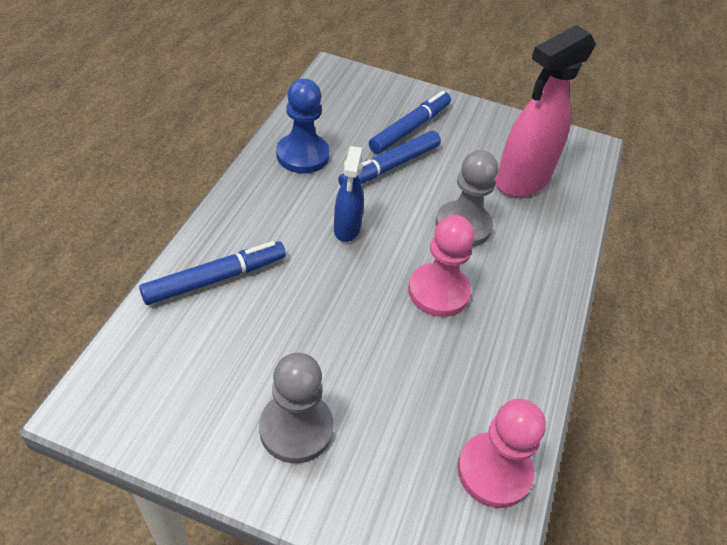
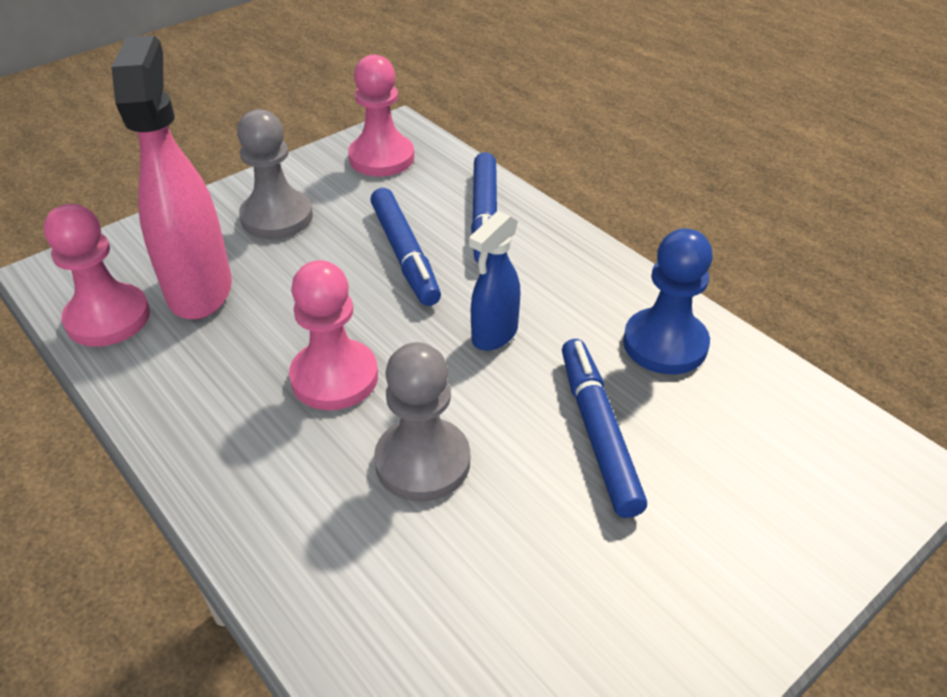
camera: 125 degrees right, 5 degrees down
(153, 393) = (381, 158): none -> pink pawn
(346, 229) = (494, 335): blue spray bottle -> blue spray bottle turned 90 degrees counterclockwise
(409, 129) = (690, 505): blue marker -> blue marker (405, 254)
(521, 182) = (470, 610): pink spray bottle -> pink spray bottle (200, 289)

